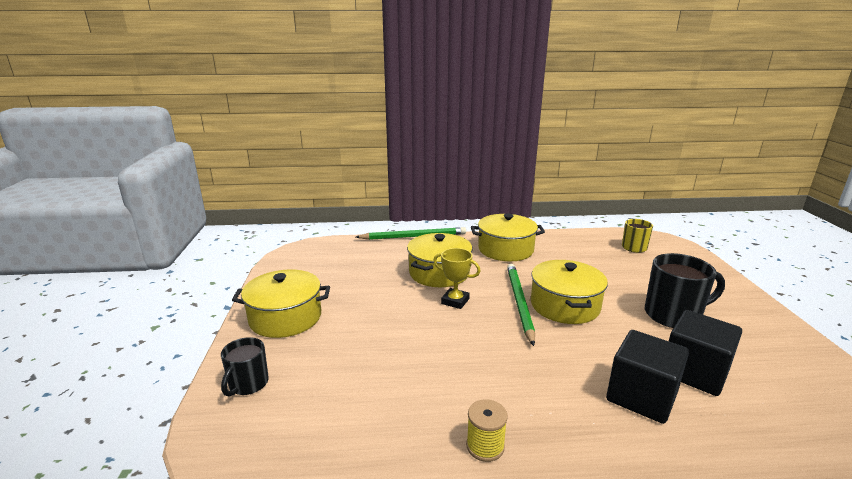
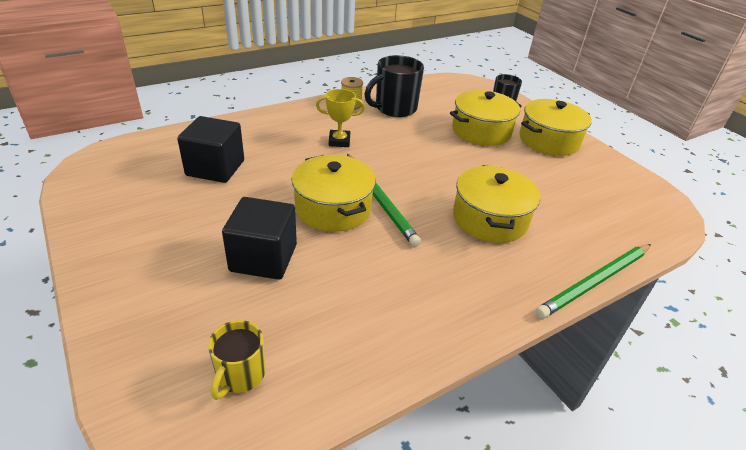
camera: 150 degrees right, 15 degrees up
(455, 301) = (440, 186): yellow trophy -> yellow trophy (339, 141)
(505, 249) = (449, 292): yellow pot -> yellow pot (481, 131)
(641, 396) = (261, 143): black cube -> black cube (263, 258)
(673, 315) = (214, 224): black mug -> black mug (394, 108)

